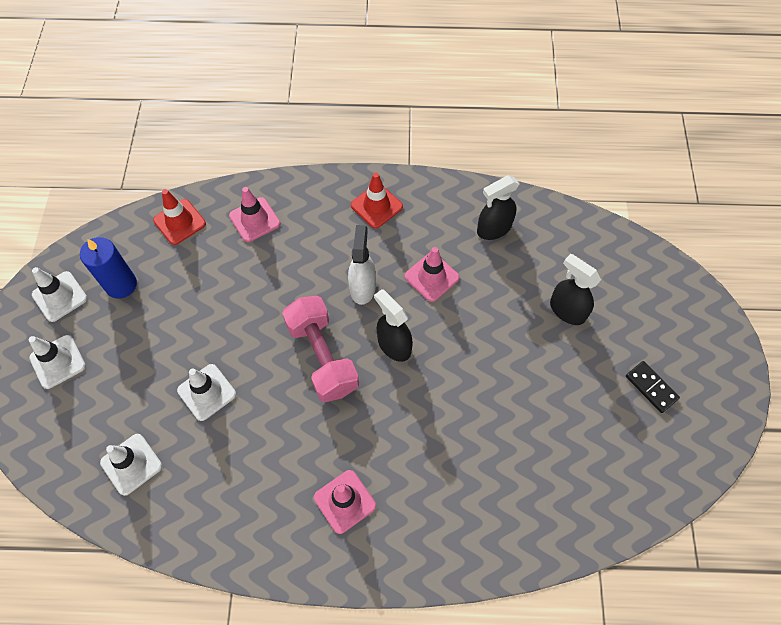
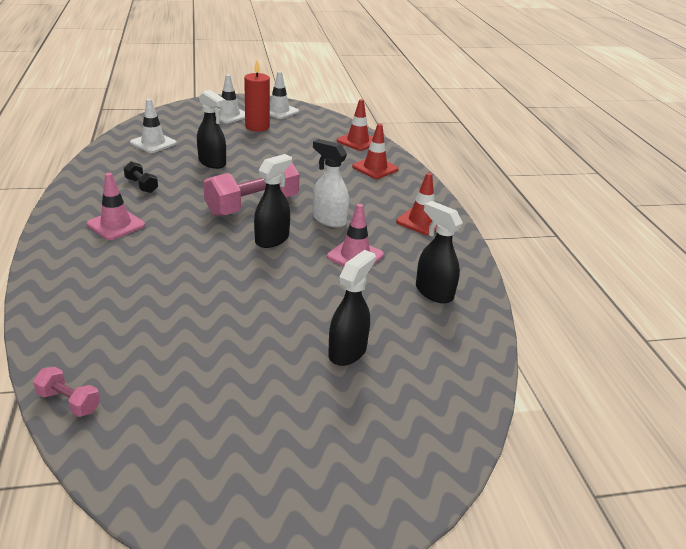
camera: 75 degrees right, 30 degrees down
(108, 330) = (257, 127): none -> red candle
(121, 285) = (295, 127): blue candle -> none
(207, 392) = (212, 163): white traffic cone -> black spray bottle
(254, 220) = (375, 168): pink traffic cone -> red traffic cone
(254, 476) = (141, 185): none -> black dumbbell
(362, 287) = (329, 220): white spray bottle -> white spray bottle turned 135 degrees counterclockwise
(618, 522) = (69, 402): none -> pink dumbbell
(651, 387) = (255, 432): black domino -> none

